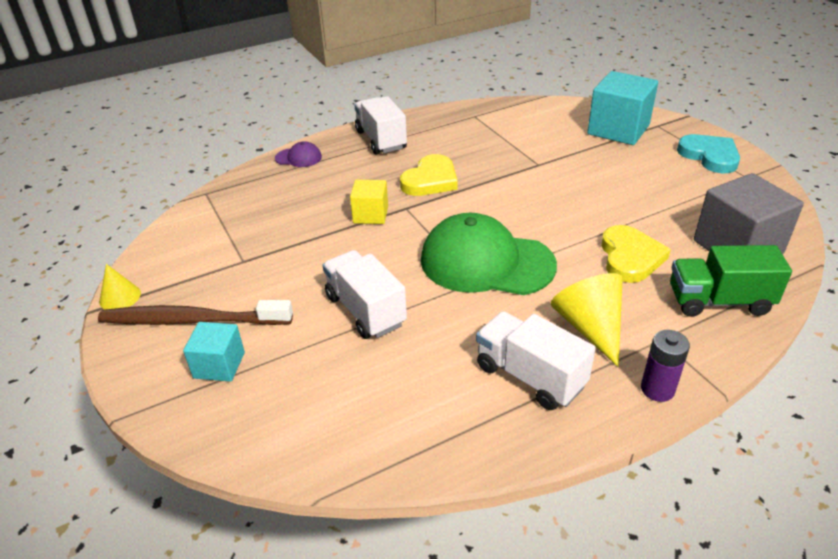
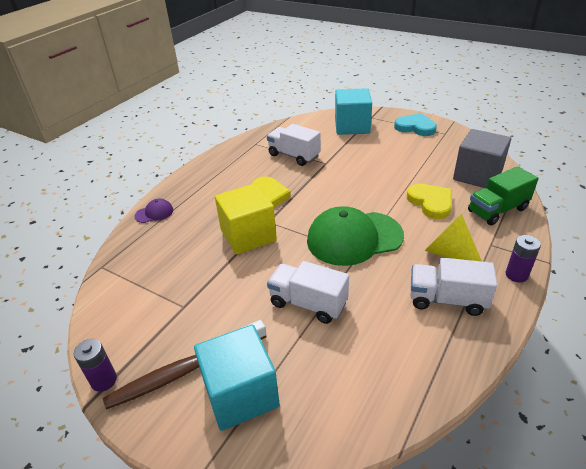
camera: 30 degrees left, 0 degrees up
(120, 297) = (104, 380): yellow cone -> purple battery
(219, 365) = (241, 393): turquoise cube -> turquoise cube, size x1.79
(370, 215) = (248, 235): yellow cube -> yellow cube, size x1.79
(381, 140) = (205, 180): white truck -> white truck (294, 156)

